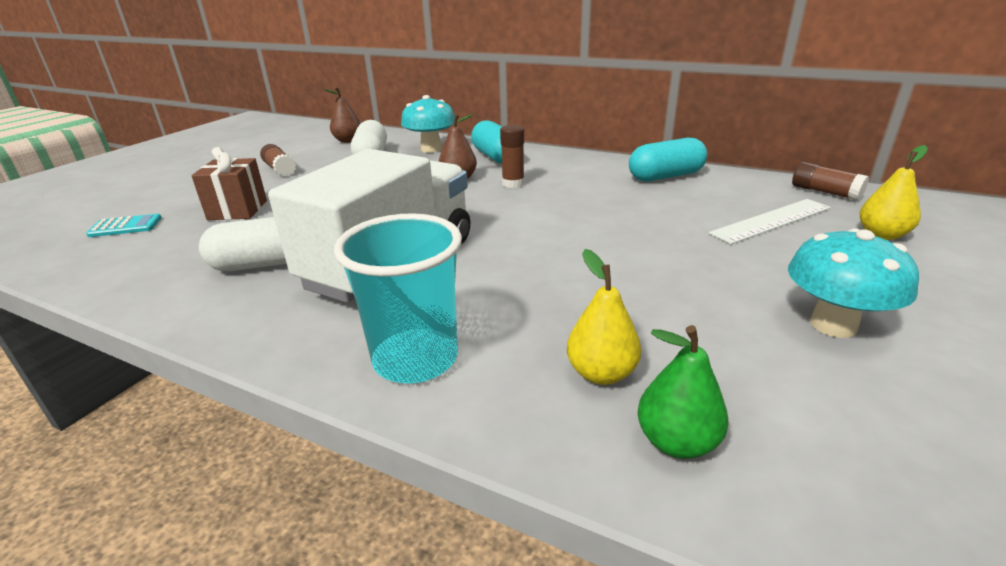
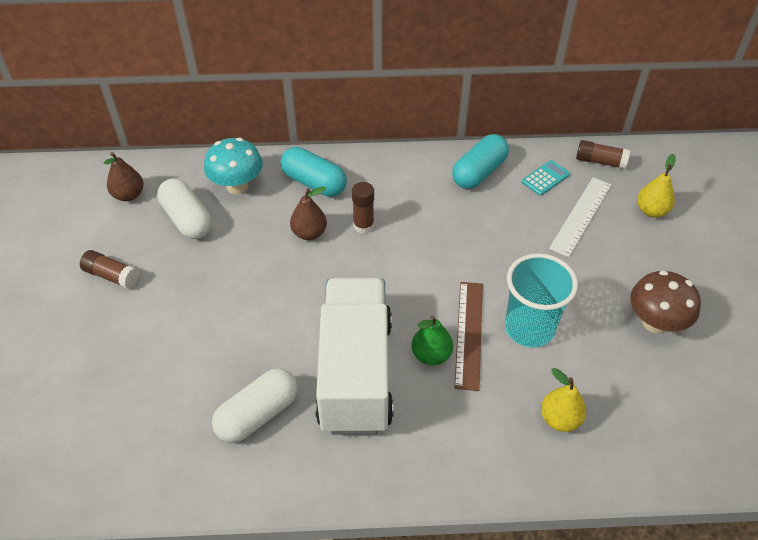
camera: 30 degrees left, 20 degrees up
(125, 226) = (62, 423): turquoise calculator -> turquoise calculator (545, 178)
(237, 210) = (147, 357): brown gift -> none
(415, 359) = (452, 457): turquoise cup -> turquoise cup (529, 328)
(548, 269) = (469, 334): none -> brown ruler
(676, 442) = (620, 450): green pear -> green pear (431, 355)
(833, 325) = (655, 323): turquoise mushroom -> brown mushroom

